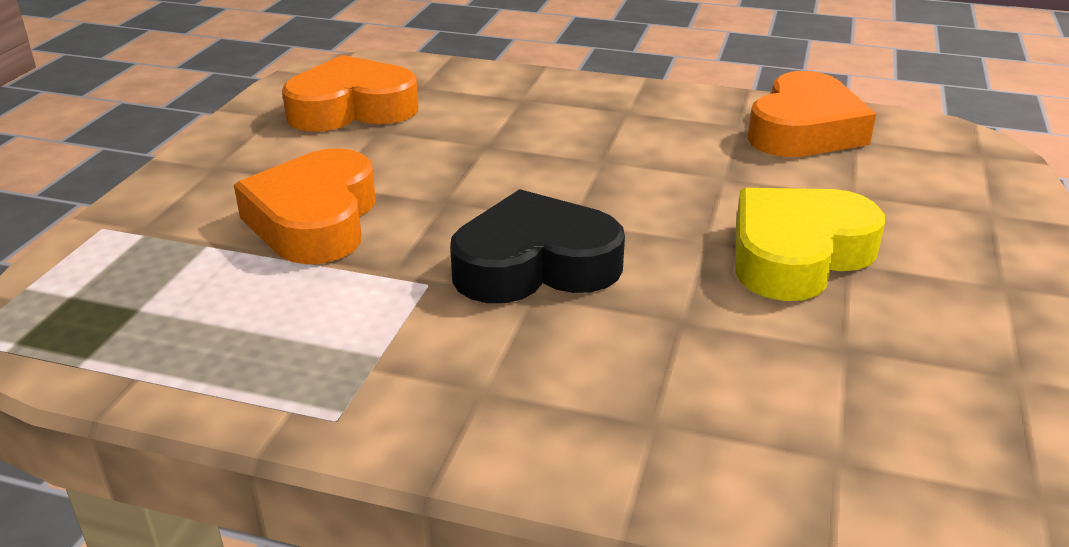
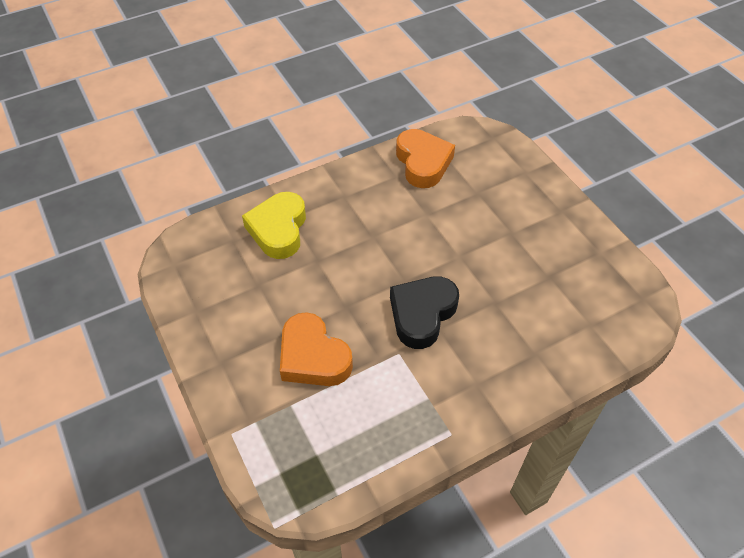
camera: 45 degrees left, 20 degrees up
(352, 108) = (225, 279): orange heart -> none
(797, 255) = (494, 241): yellow heart -> yellow heart (278, 229)

